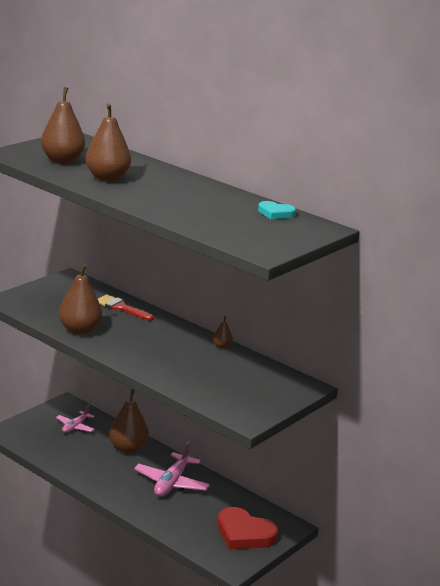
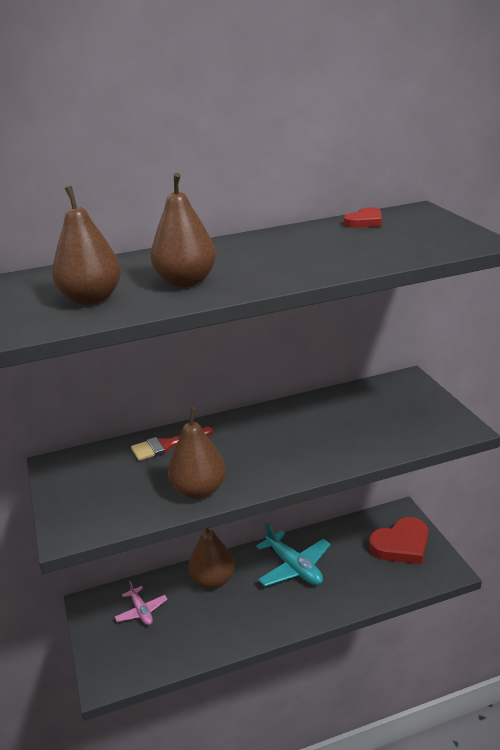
camera: 55 degrees left, 5 degrees up
(171, 483) = (294, 567): pink plane -> turquoise plane
(222, 346) = (302, 403): brown pear -> none
(275, 213) = (365, 221): turquoise heart -> red heart

